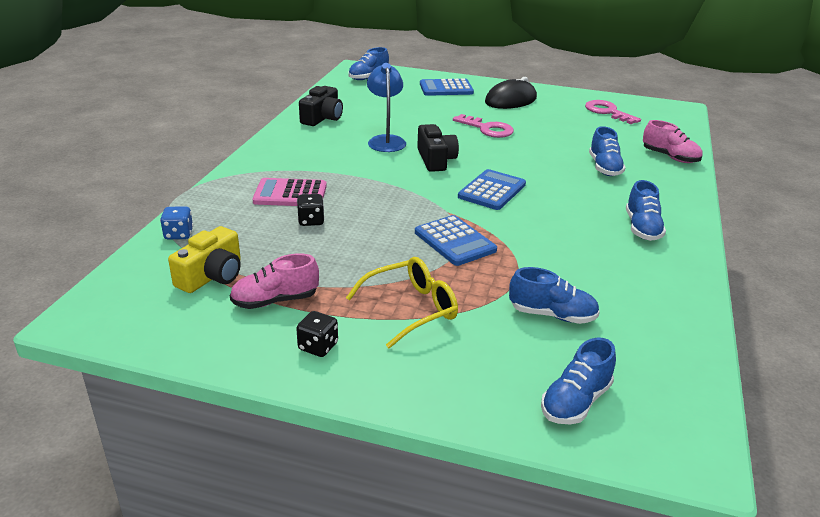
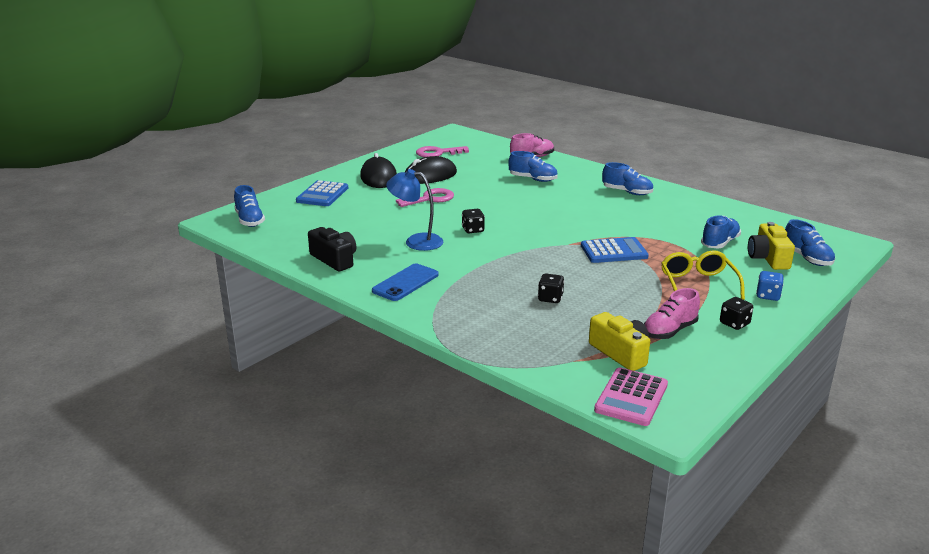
camera: 65 degrees left, 5 degrees down
(178, 234) = (539, 362): blue dice -> blue dice (768, 296)
(275, 301) = (669, 331): pink shoe -> pink shoe turned 45 degrees clockwise
(290, 194) = (493, 300): pink calculator -> pink calculator (631, 397)
(299, 151) = (405, 283): none -> blue phone
(435, 160) = (473, 230): black camera -> black dice
(492, 191) = (543, 222): blue calculator -> none
(541, 362) = (768, 258): none -> yellow camera
(544, 119) = (430, 176): none -> black mouse

